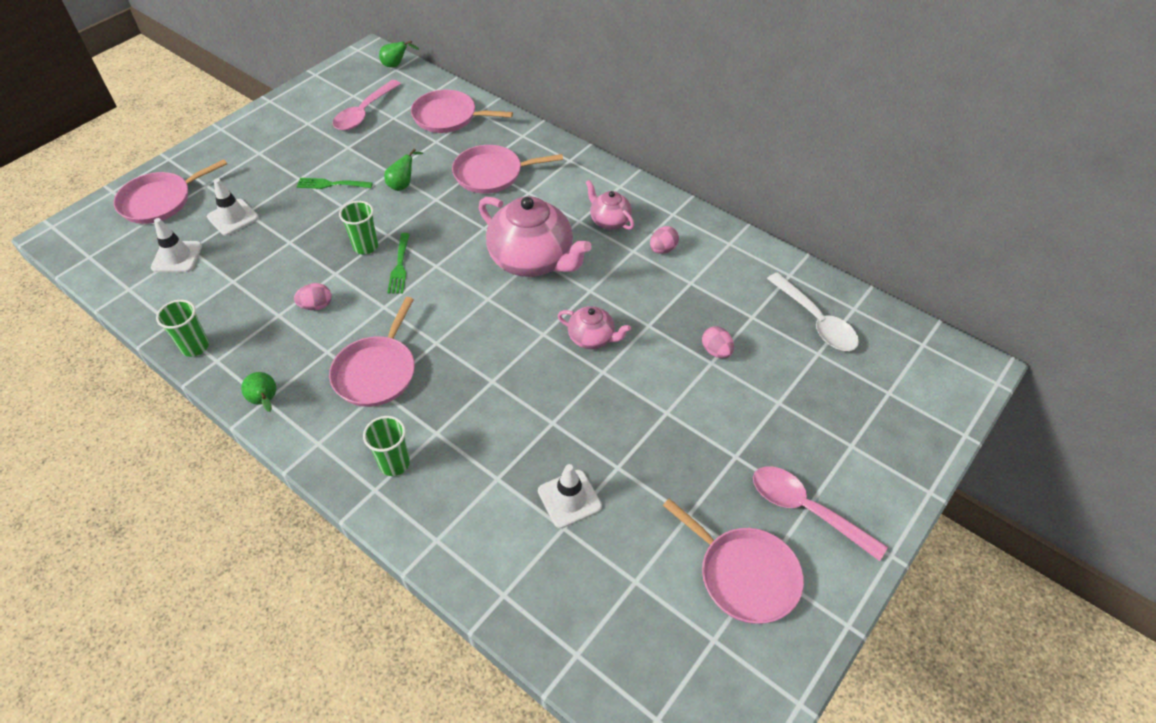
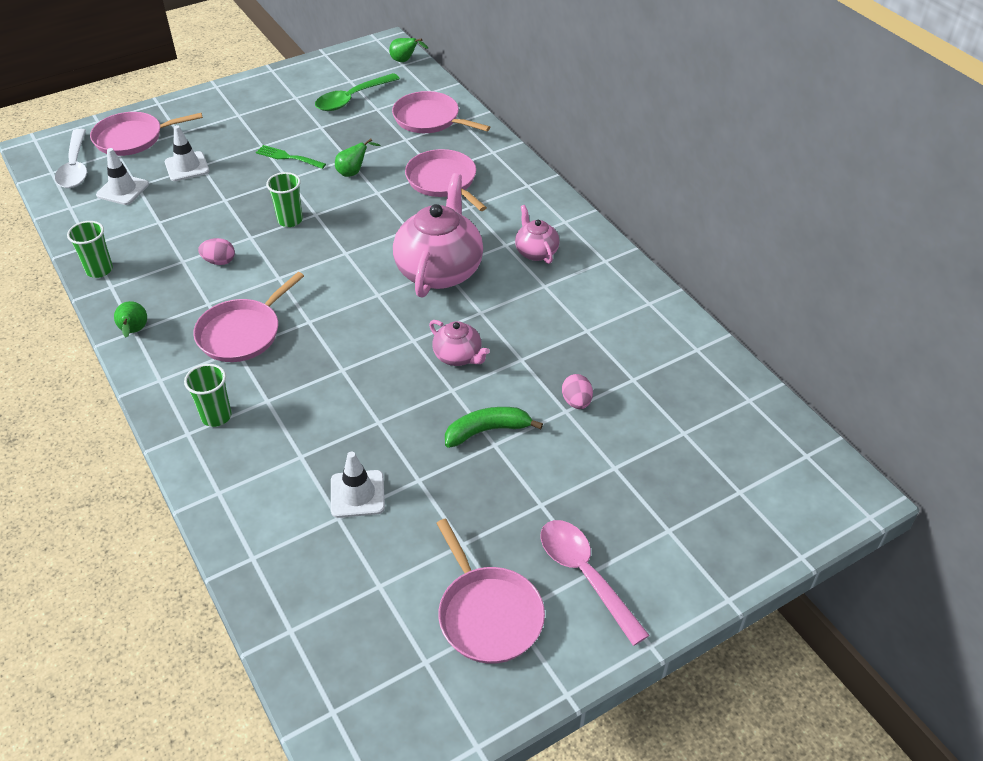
camera: 20 degrees right, 5 degrees down
(364, 113) = (352, 99): pink spoon -> green spoon
(400, 266) = (312, 245): green fork -> none
(492, 174) = (443, 181): pink pan -> pink pan turned 45 degrees clockwise
(533, 260) = (439, 270): pink teapot -> pink teapot turned 135 degrees counterclockwise
(654, 401) = (487, 430): none -> green banana
(663, 249) = (575, 292): pink egg -> none
(816, 321) = (700, 401): white spoon -> white spoon (75, 167)

